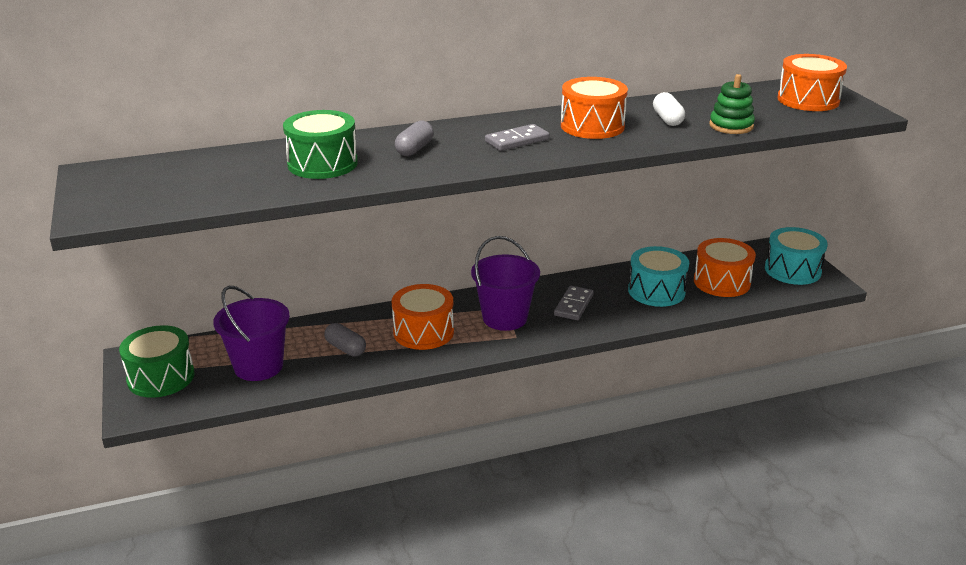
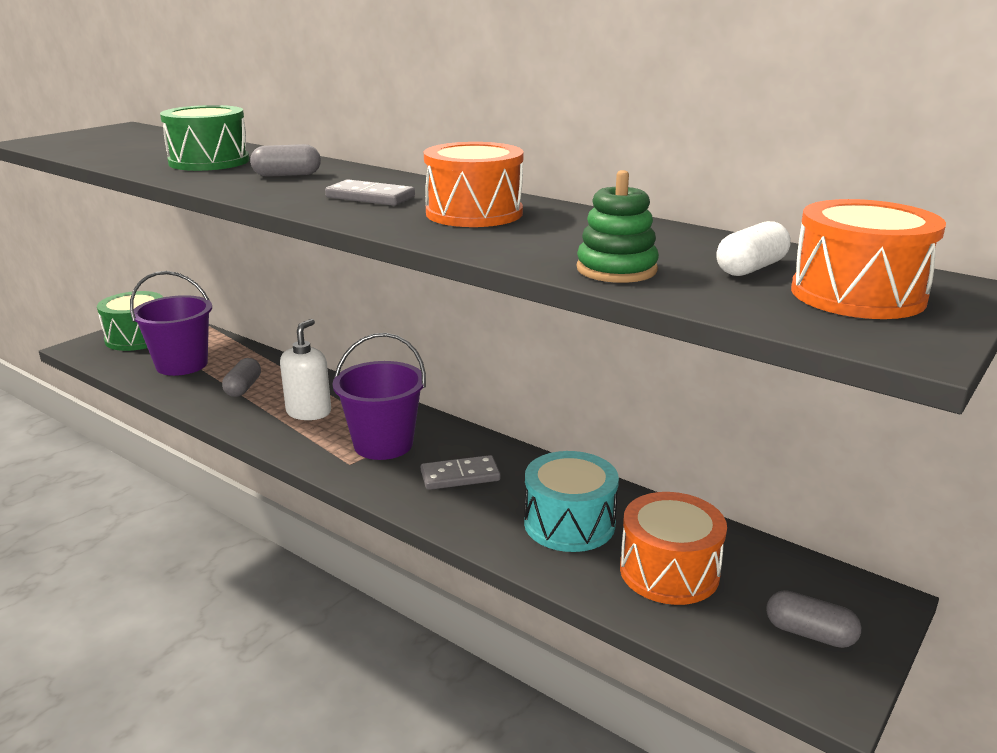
camera: 55 degrees right, 5 degrees down
(423, 332) = (309, 412): orange drum -> white soap dispenser
(667, 119) = (570, 237): white capsule -> white capsule (751, 268)
(792, 270) = (809, 633): turquoise drum -> grey capsule

